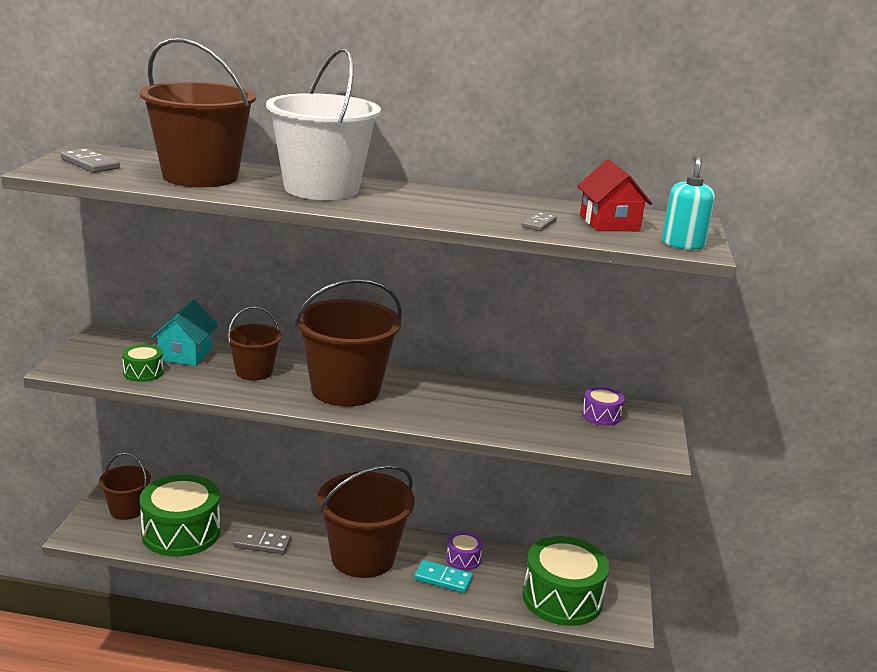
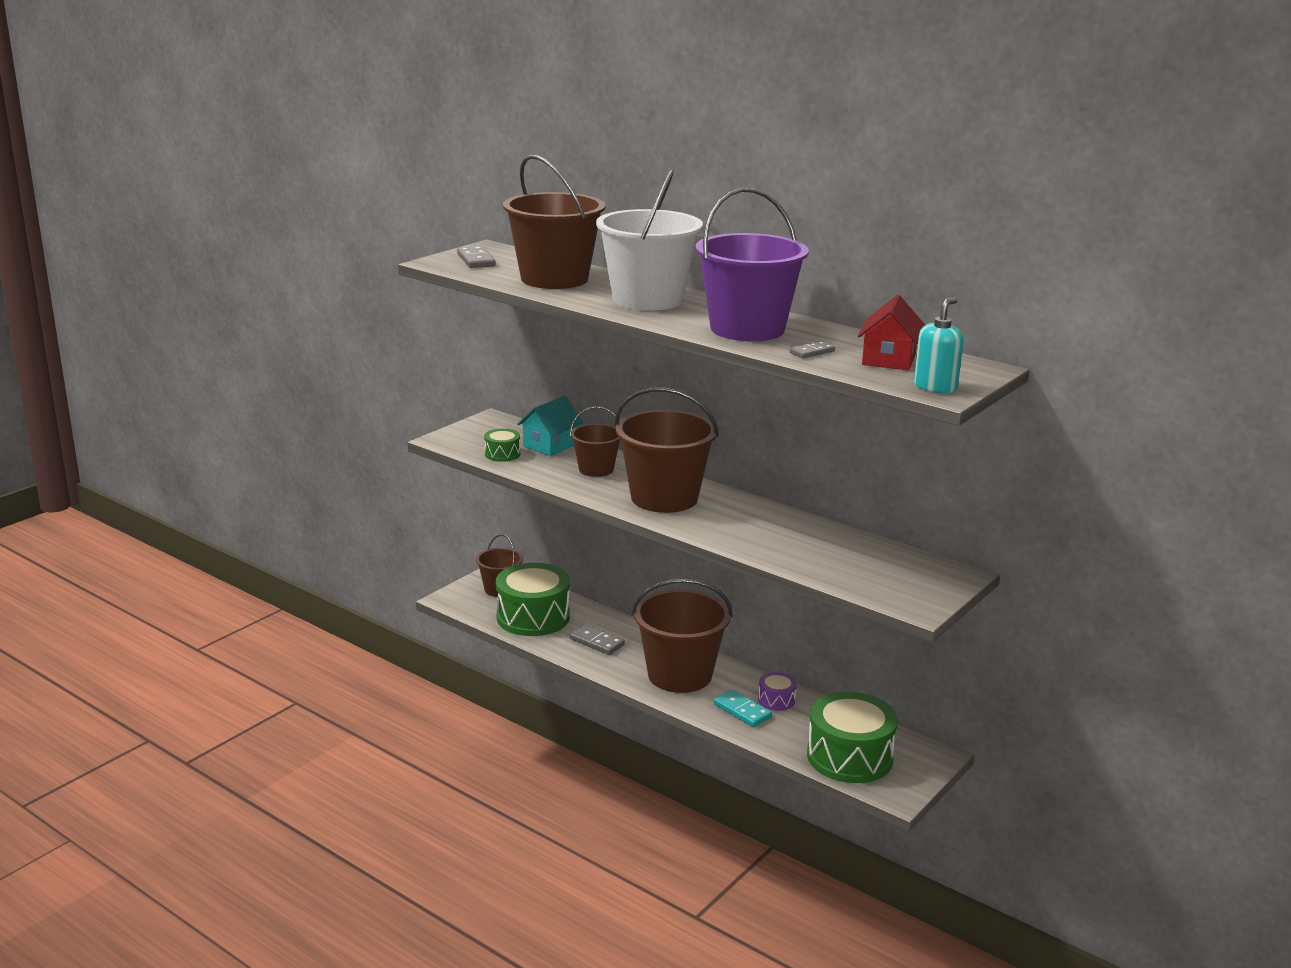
camera: 30 degrees right, 0 degrees up
(452, 208) = (747, 329): none -> purple bucket
(601, 415) = (896, 565): purple drum -> none

